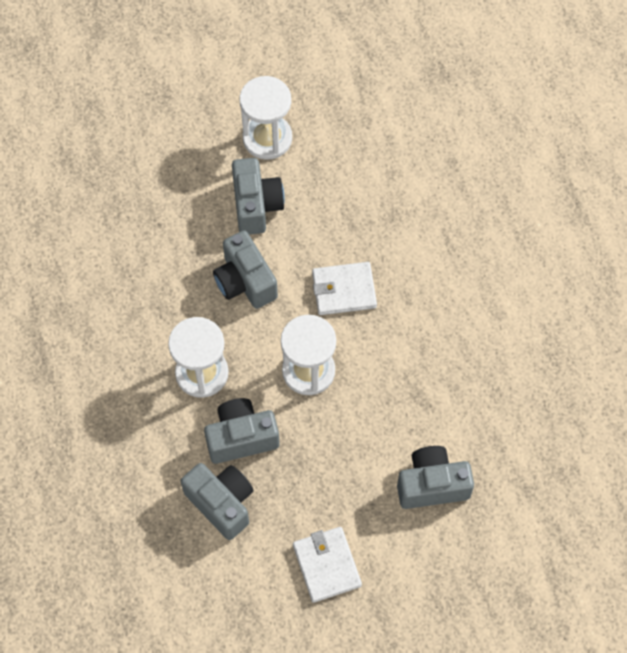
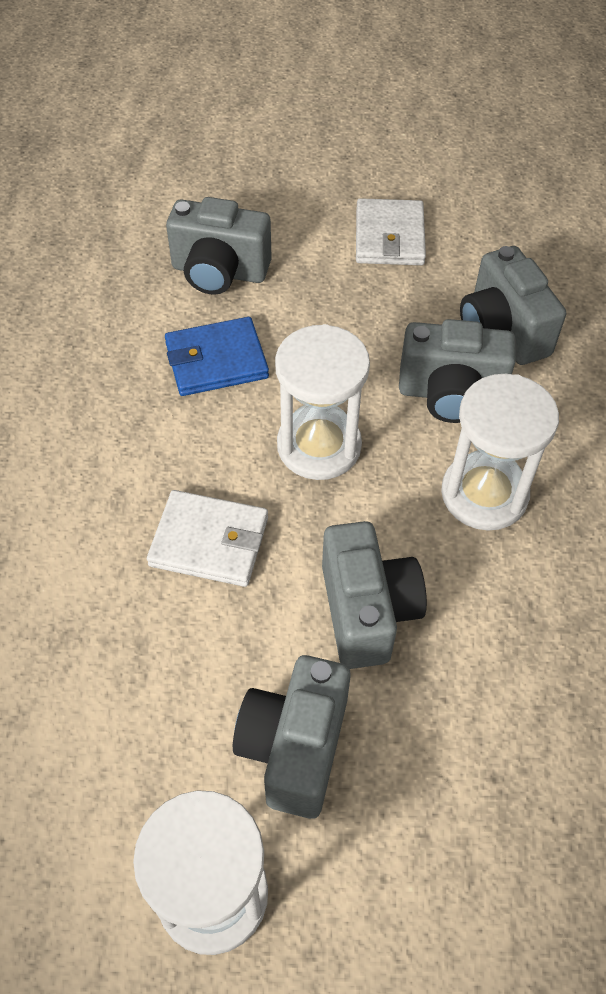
camera: 160 degrees left, 10 degrees down
(398, 410) = (216, 360): none -> blue wallet

